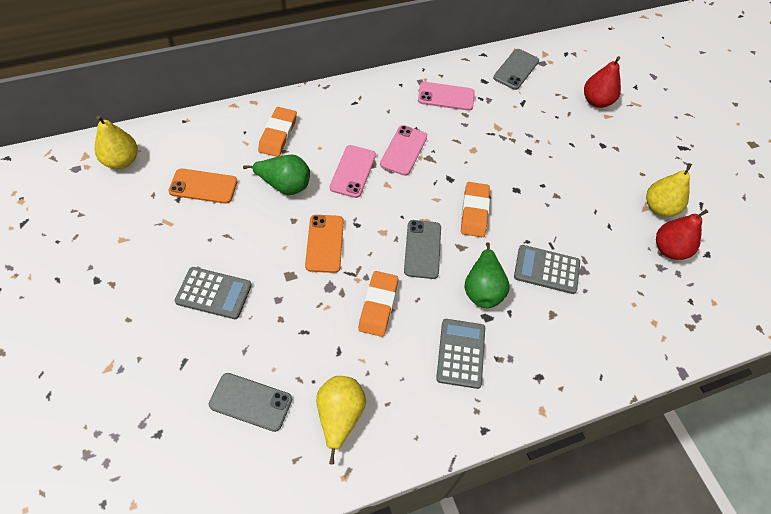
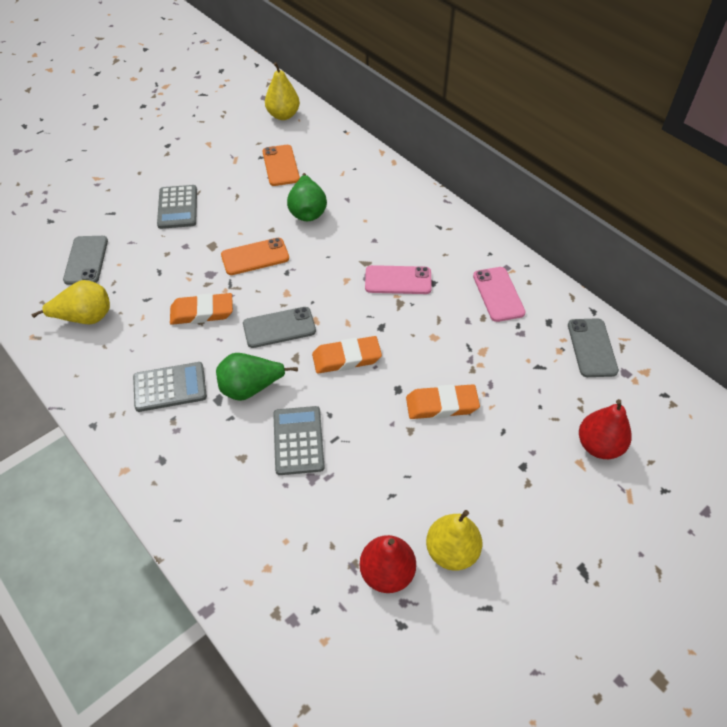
camera: 75 degrees right, 5 degrees down
(278, 134) = (364, 189): orange eraser -> orange eraser (441, 405)
(353, 171) = (349, 251): pink phone -> none
(516, 69) = (592, 348): grey phone -> grey phone turned 75 degrees clockwise

